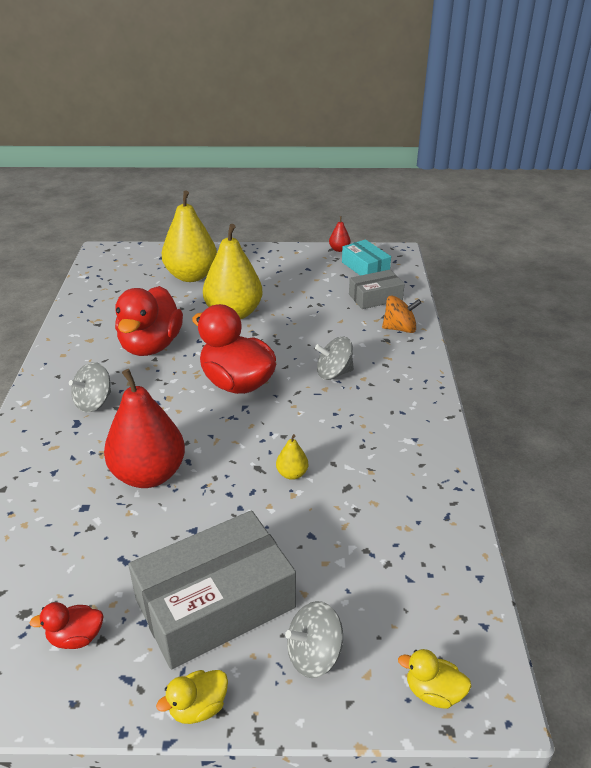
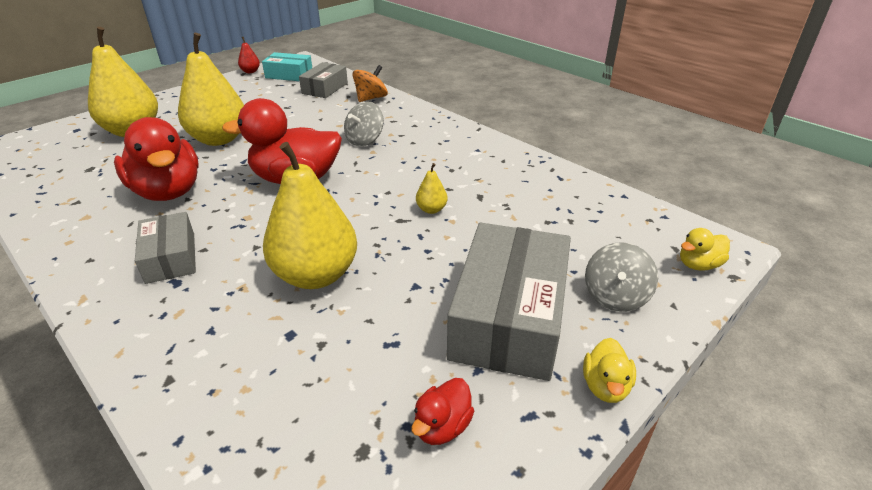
camera: 45 degrees left, 0 degrees up
(94, 402) = (170, 257): grey spinning top -> grey box
(149, 474) = (316, 275): red pear -> yellow pear

